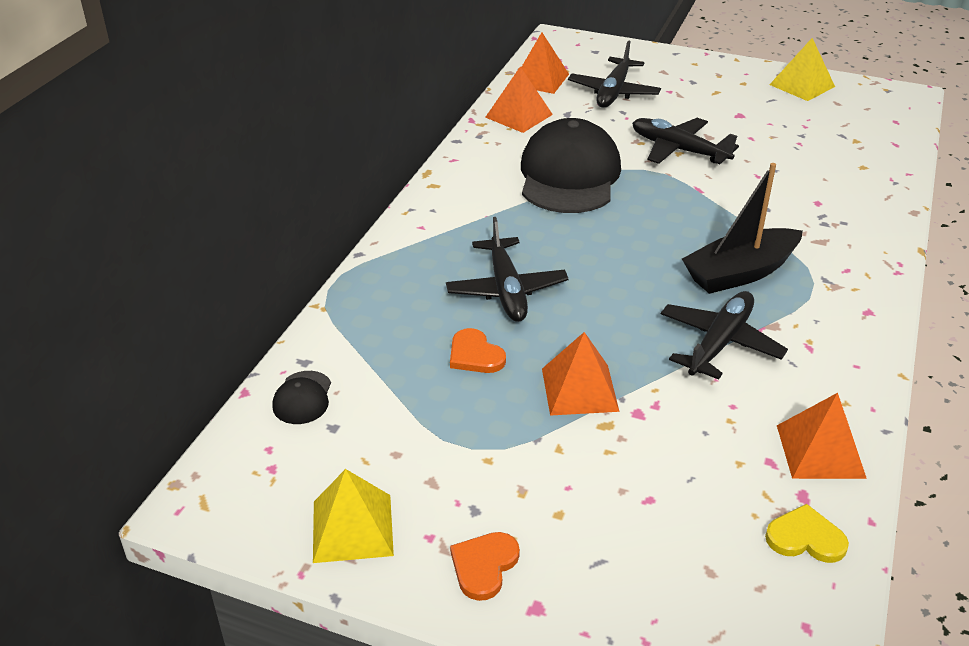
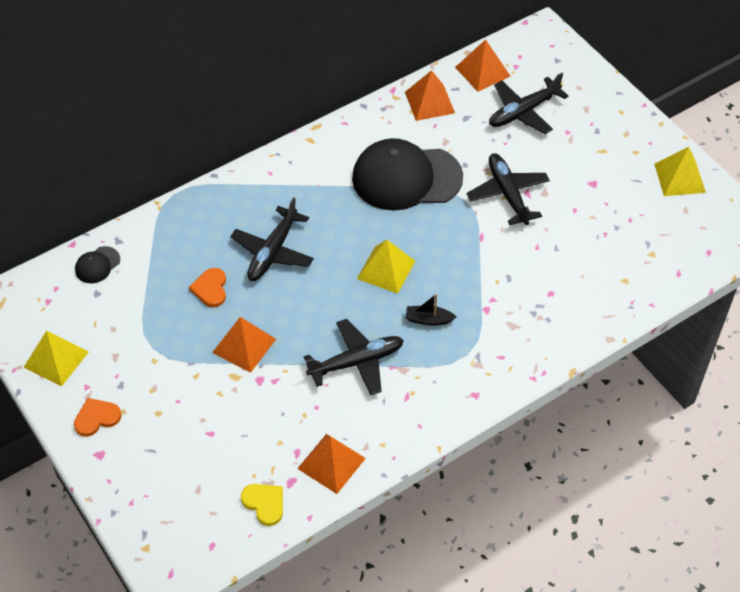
camera: 35 degrees right, 15 degrees up
(569, 175) = (406, 178): black cap -> black cap turned 135 degrees counterclockwise
(644, 252) = (386, 269): none -> yellow pyramid
(740, 273) = (428, 319): black boat -> black boat, size x0.48

